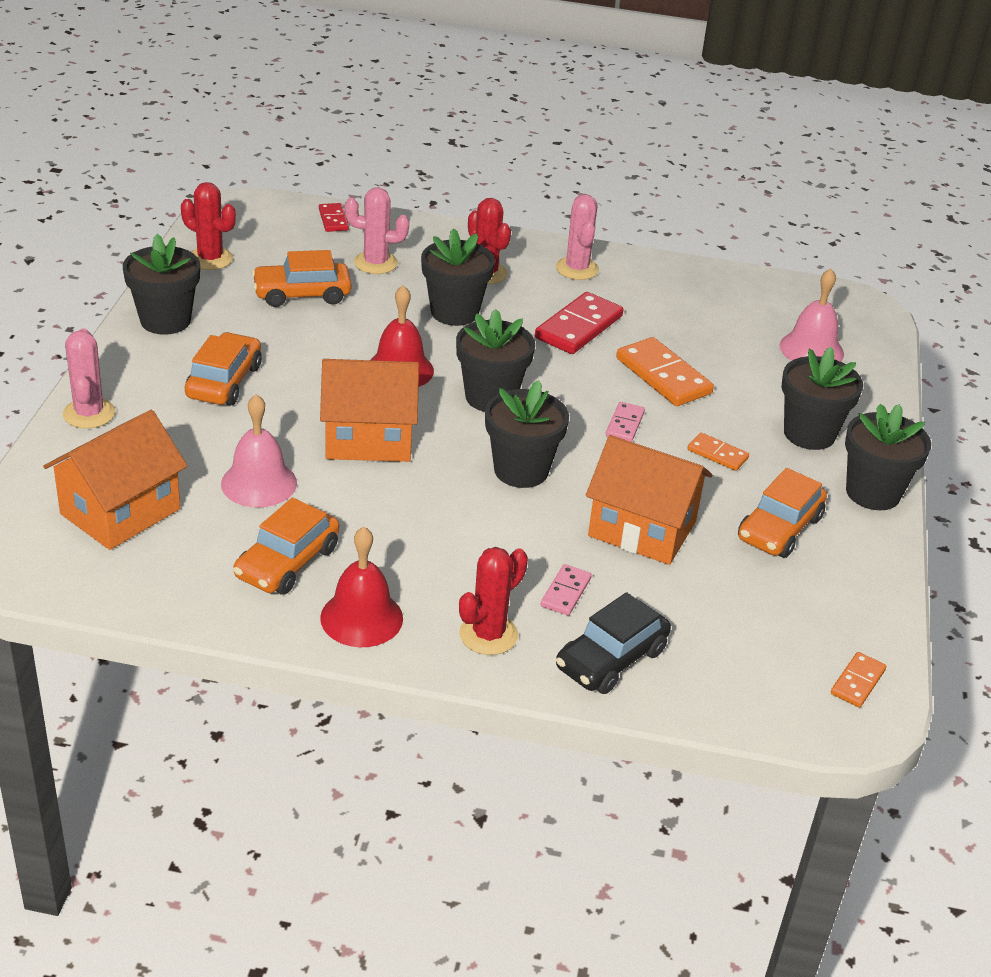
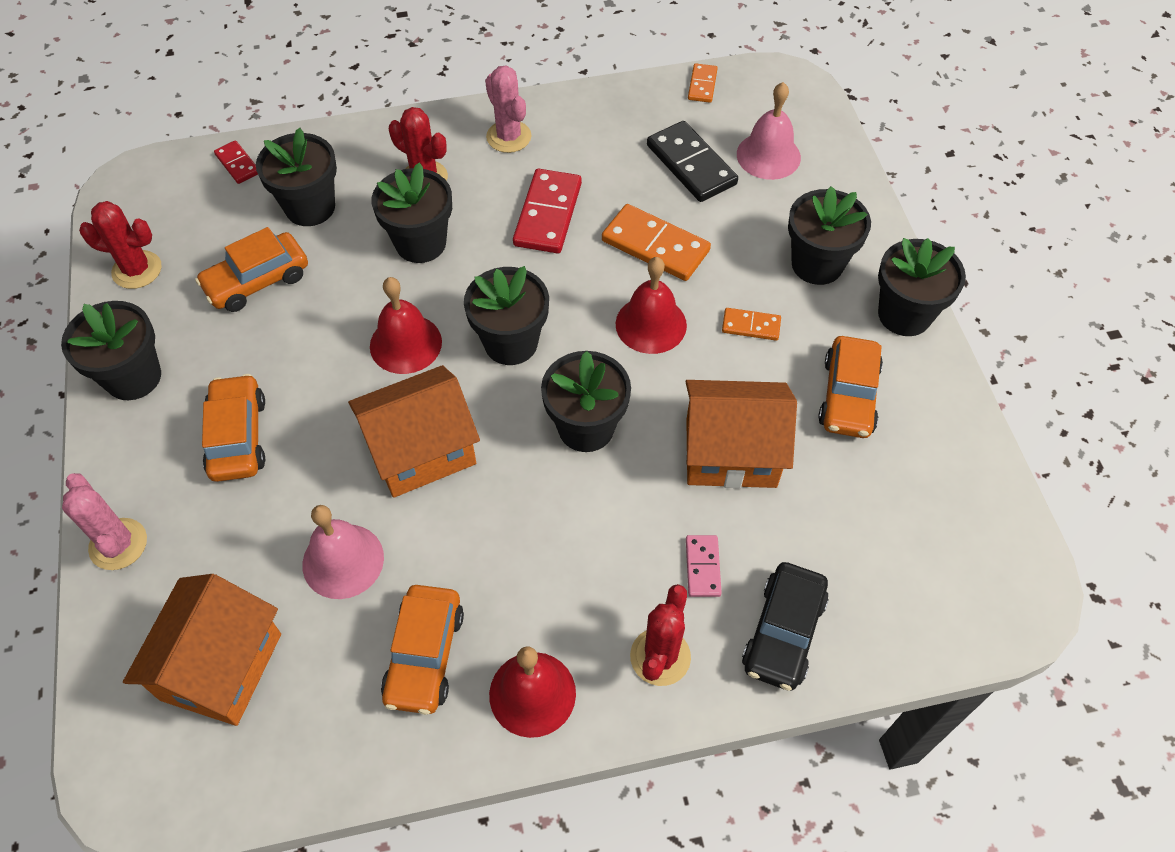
camera: 20 degrees left, 20 degrees up
(375, 263) = (310, 207): pink cactus -> black flower pot
(624, 424) = (651, 324): pink domino -> red bell
(733, 334) = (691, 165): none -> black domino
(857, 682) = (1001, 555): orange domino -> orange domino (702, 85)

